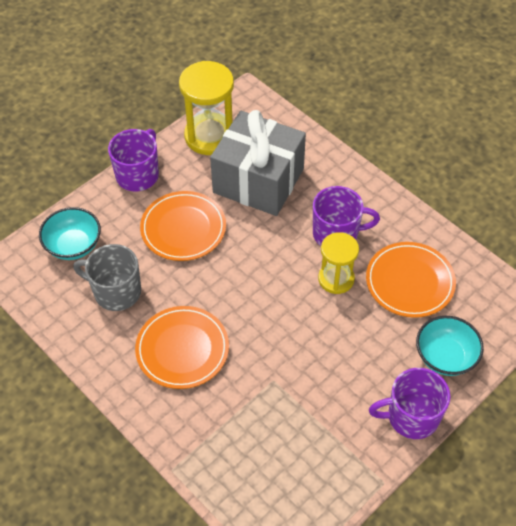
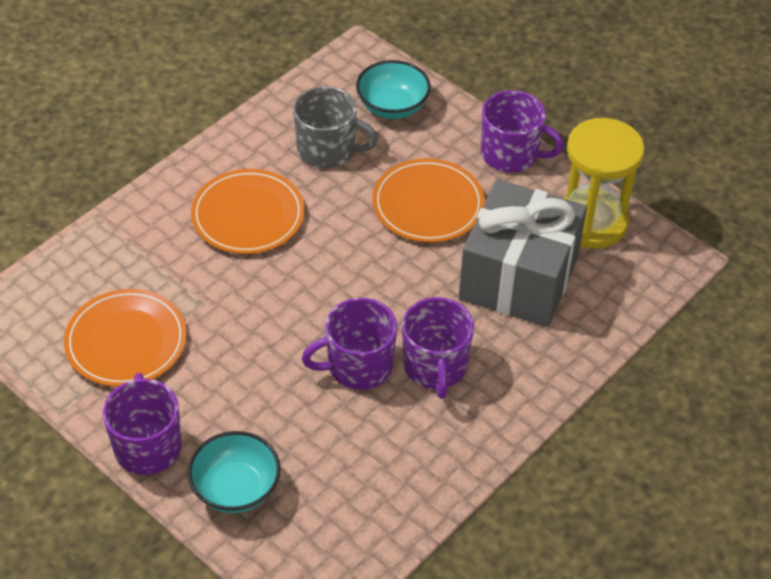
camera: 85 degrees right, 5 degrees down
(116, 291) = (327, 150): grey mug -> grey mug turned 90 degrees clockwise
(336, 279) = (358, 366): yellow hourglass -> purple mug
(410, 282) = (358, 452): orange plate -> orange plate (126, 341)

